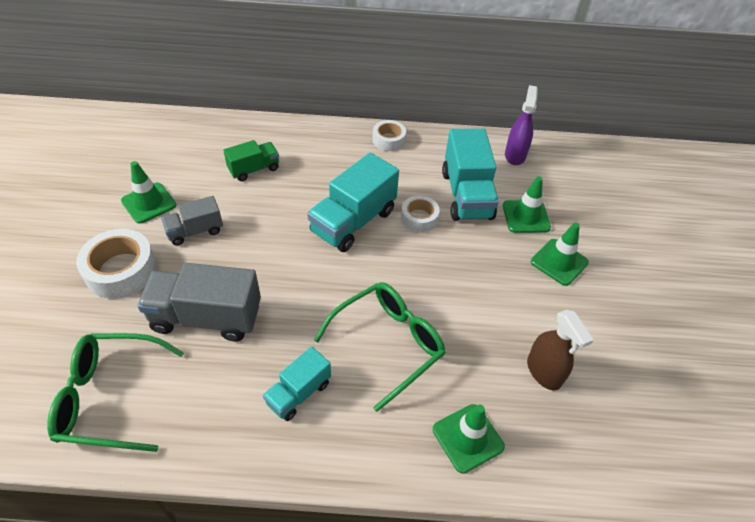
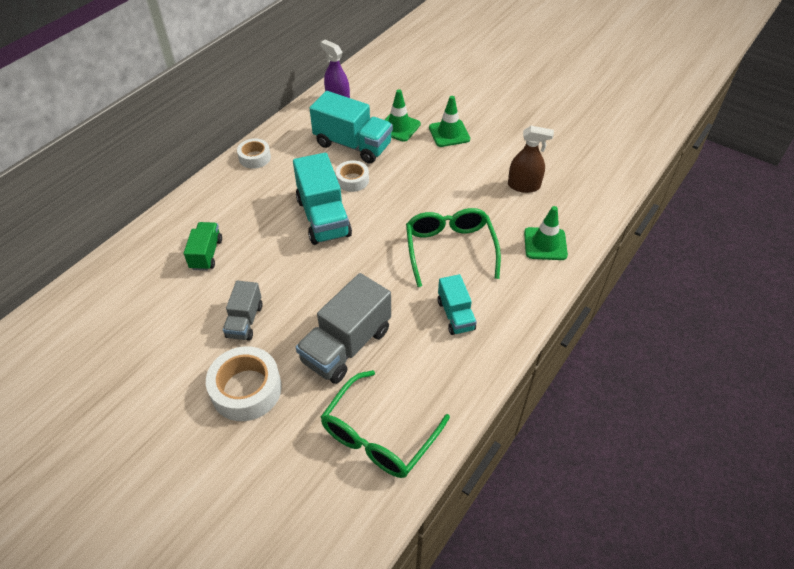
camera: 55 degrees left, 0 degrees up
(149, 203) = (178, 343): green traffic cone -> none

